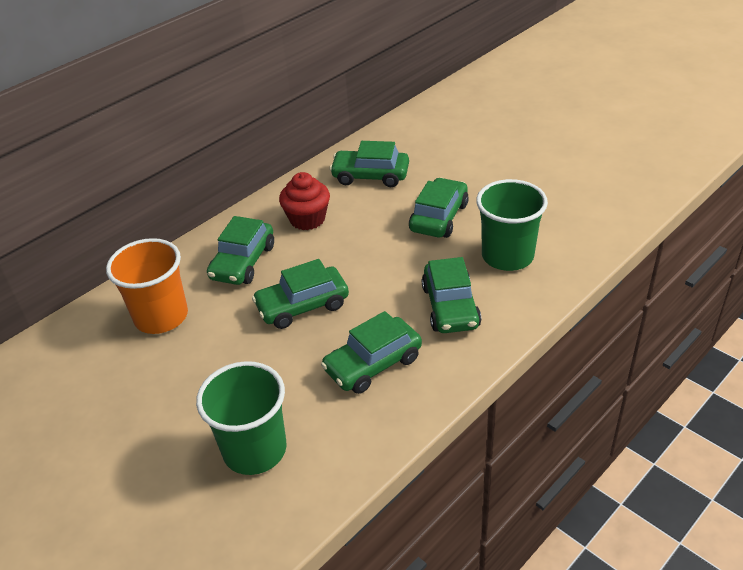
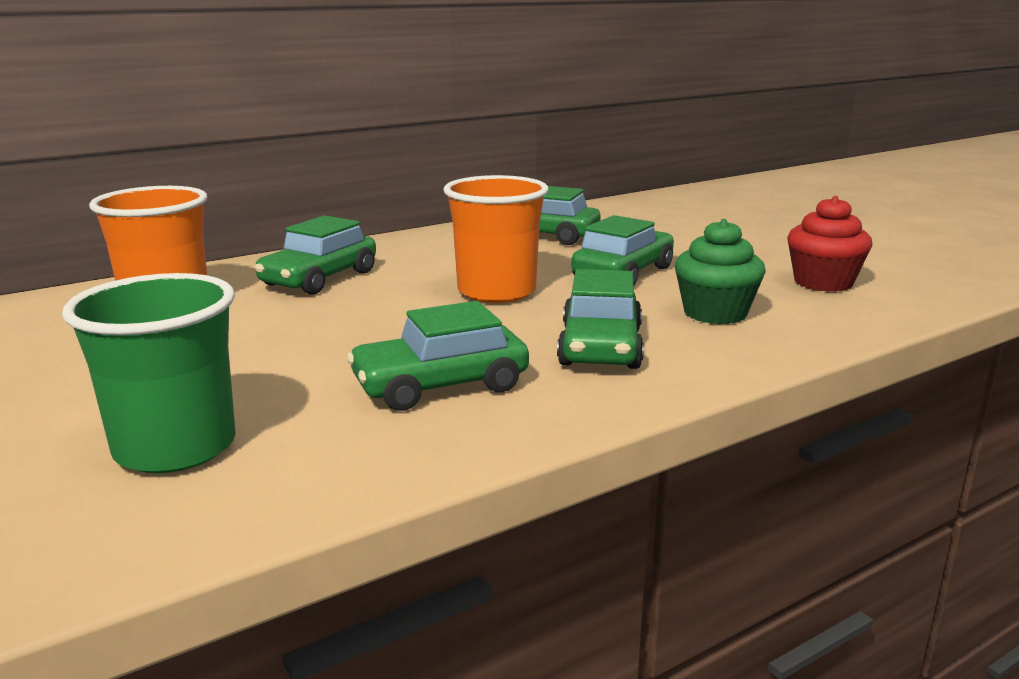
camera: 10 degrees right, 20 degrees down
(302, 306) = (372, 321): green car -> none
(307, 219) = (434, 257): red cupcake -> red cupcake (823, 282)
(366, 256) = (496, 291): none -> orange cup
(507, 256) = (715, 313): green cup -> green cupcake

